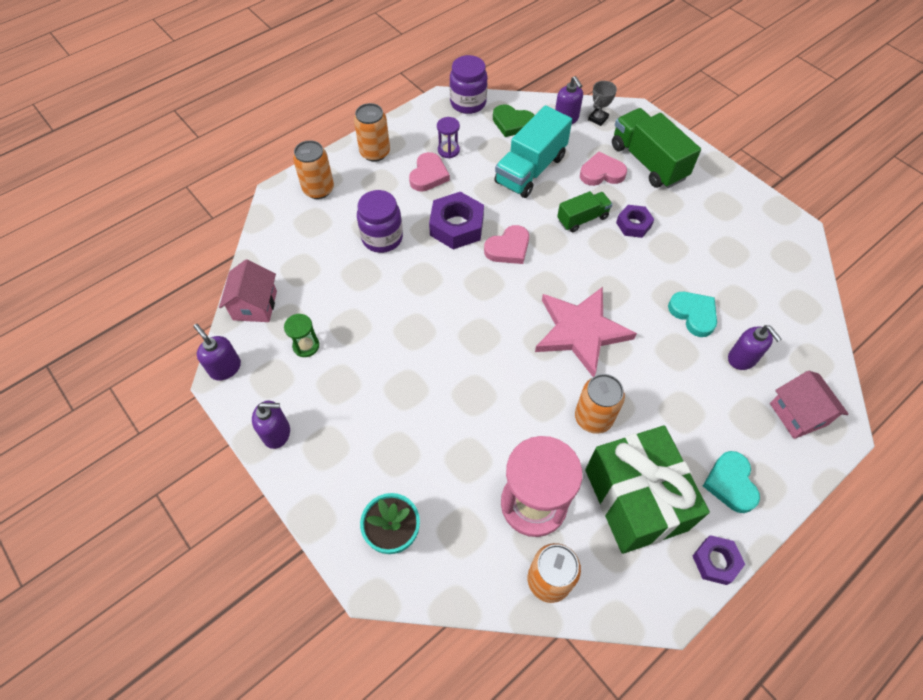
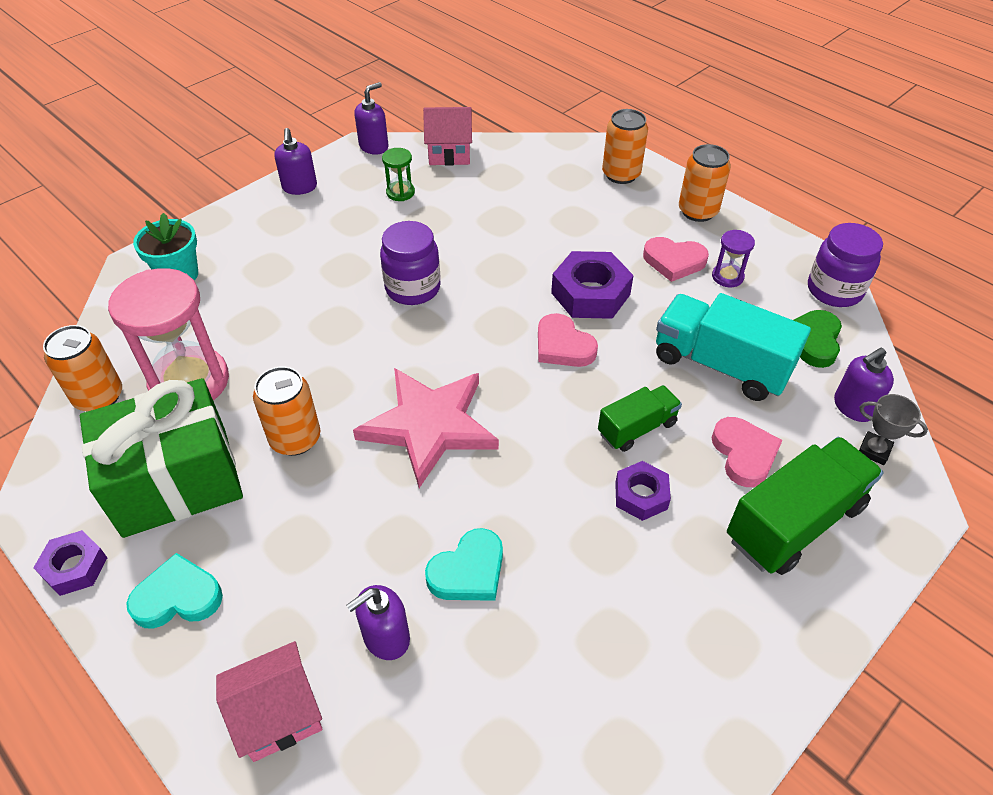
camera: 85 degrees right, 10 degrees down
(382, 238) = (557, 231): purple jar -> purple jar (413, 288)
(582, 219) = (637, 428): green truck -> green truck turned 90 degrees counterclockwise

